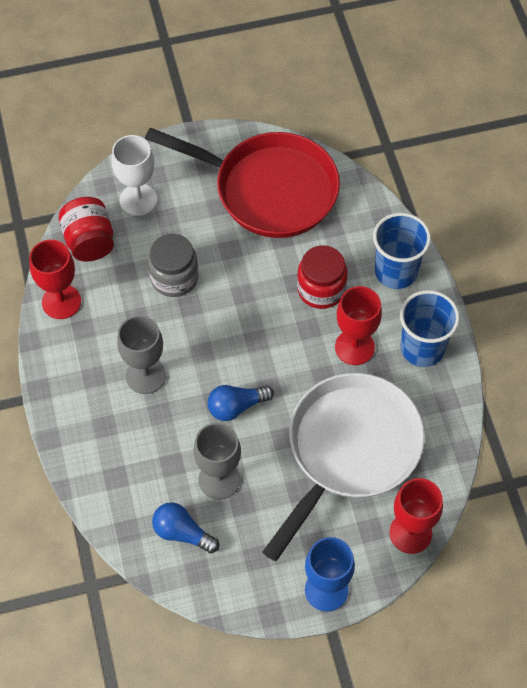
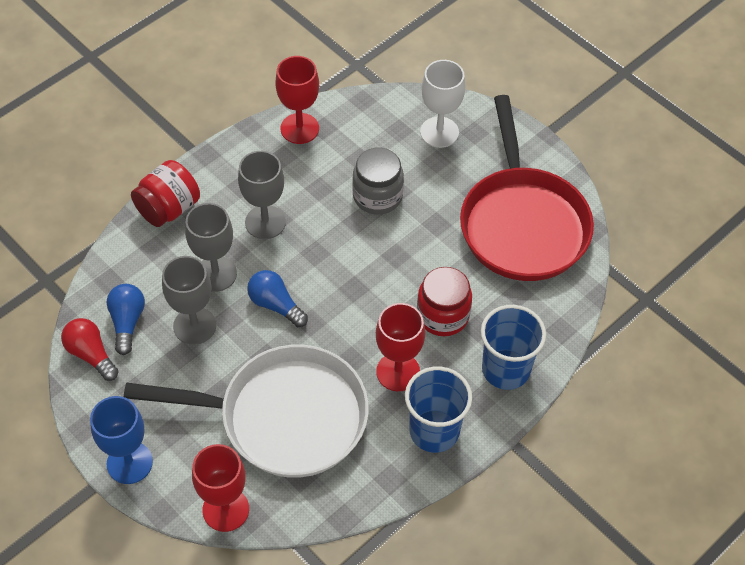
camera: 60 degrees right, 5 degrees down
(89, 241) = (372, 119): red jar -> red jar (168, 208)
(175, 439) = (216, 274): none -> grey goblet
(198, 577) = (91, 354): none -> red light bulb

